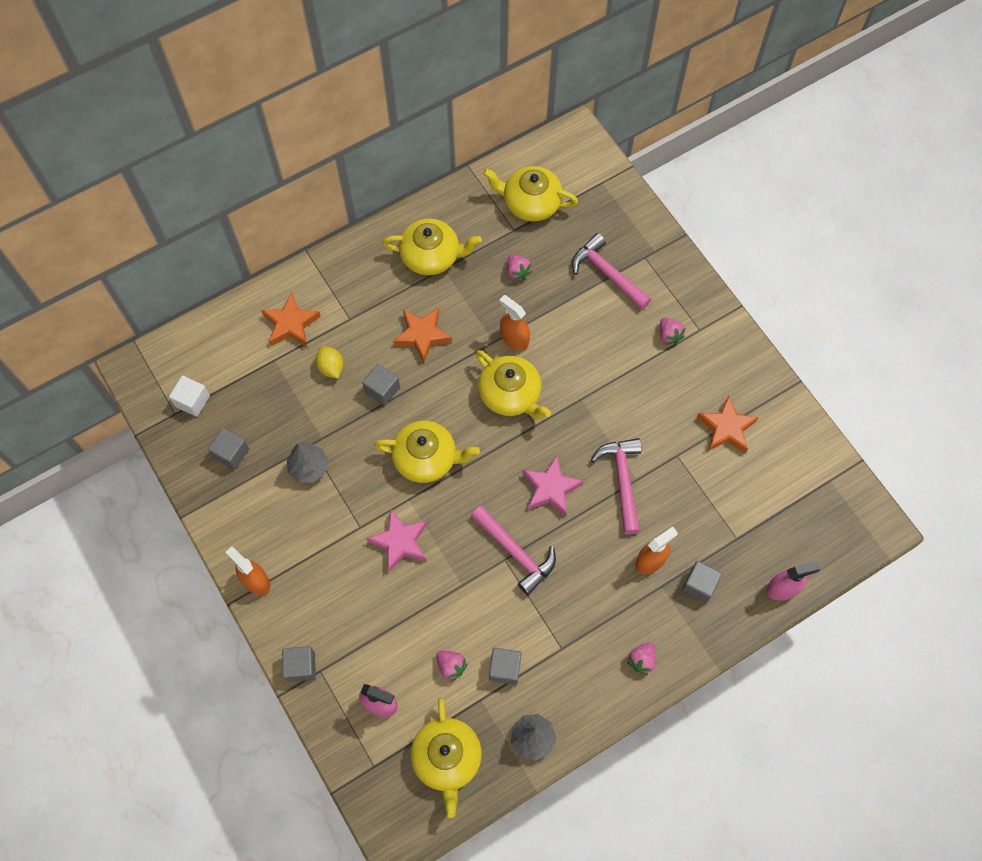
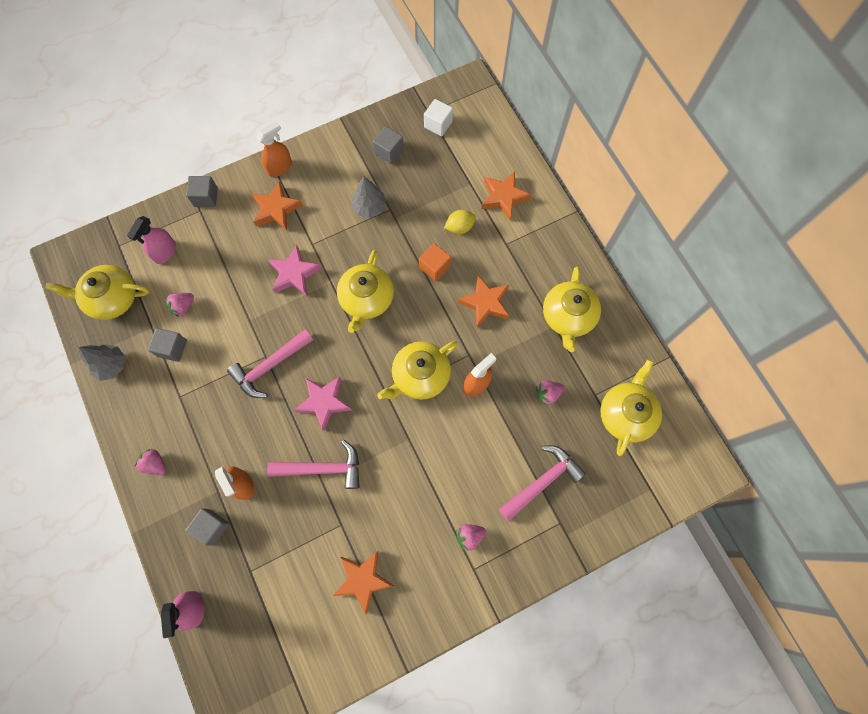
camera: 95 degrees right, 5 degrees up
(315, 576) = (276, 209): none -> orange star
(382, 390) = (434, 267): grey cube -> orange cube

